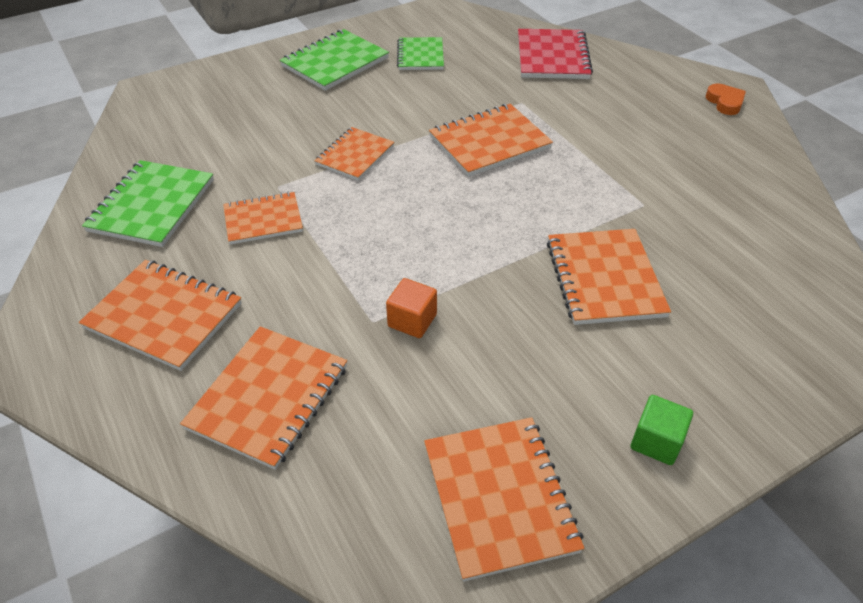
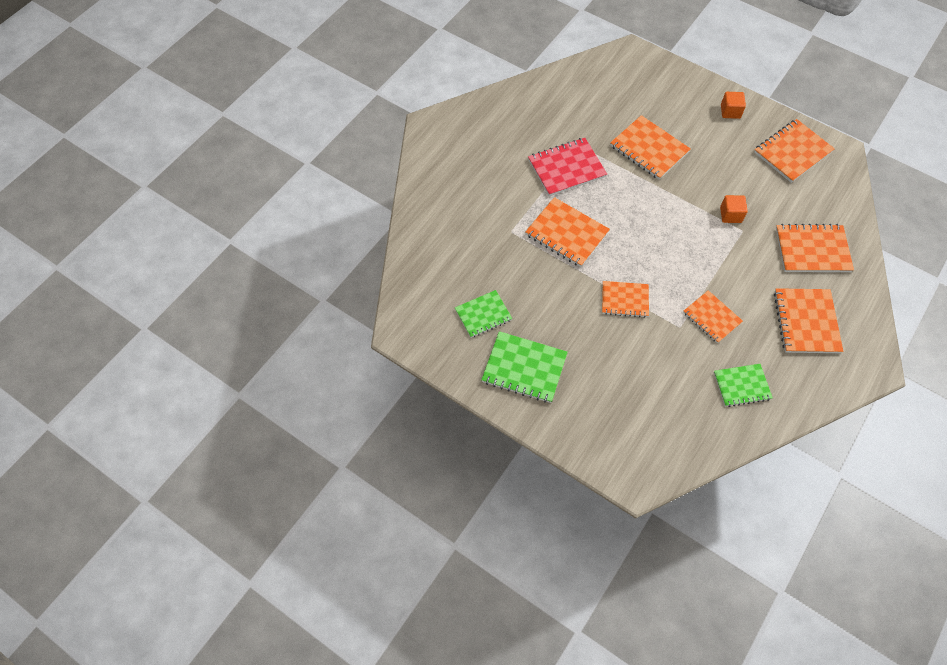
camera: 115 degrees left, 15 degrees up
(152, 205) = (742, 386): green notebook -> green notebook, size x0.66
(552, 57) = (440, 231): red notebook -> red notebook (566, 168)
(604, 278) = (649, 149): orange notebook -> orange notebook turned 75 degrees clockwise
(656, 441) = (730, 111): green cube -> orange cube
(725, 102) = (450, 127): orange heart -> none

